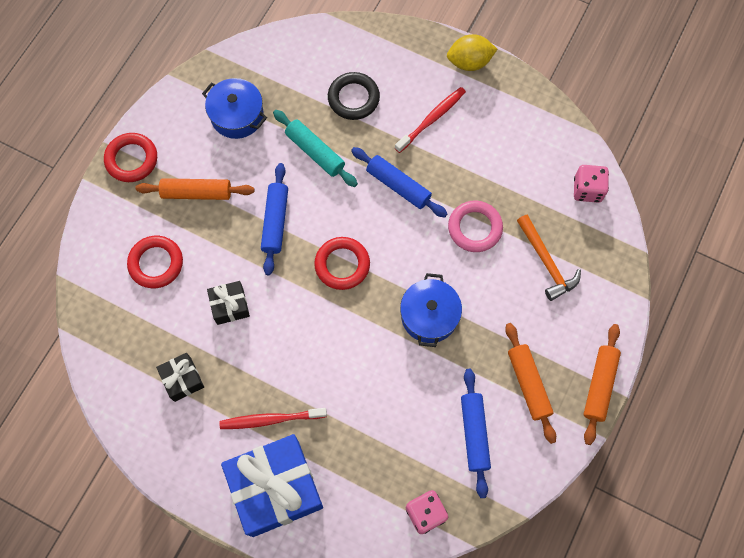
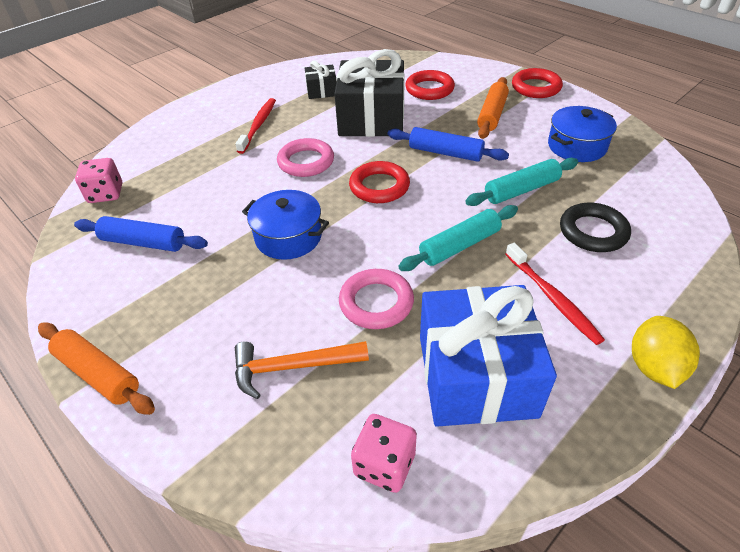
camera: 110 degrees right, 25 degrees down
(230, 306) = (371, 118): black gift -> black gift, size x2.12
(275, 488) = (202, 120): blue gift -> blue gift (476, 375)
(323, 343) = (306, 162): none -> pink ring
(398, 186) = (459, 246): blue rolling pin -> turquoise rolling pin
(528, 384) = (156, 301): orange rolling pin -> none

